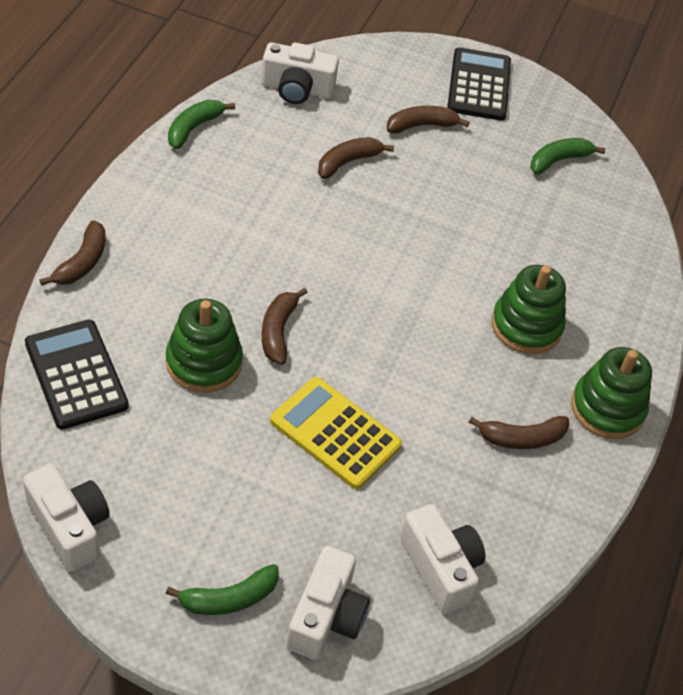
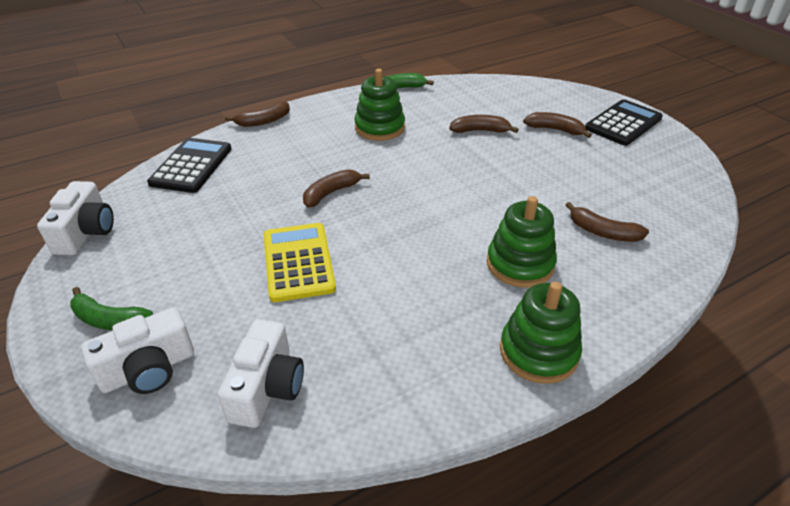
camera: 45 degrees right, 10 degrees down
(204, 362) = (266, 189): green stacking toy -> green stacking toy (379, 128)
(297, 89) = (485, 90): white camera -> none
(521, 438) = (436, 334): brown banana -> brown banana (602, 232)
(559, 160) = (652, 180): green banana -> none

